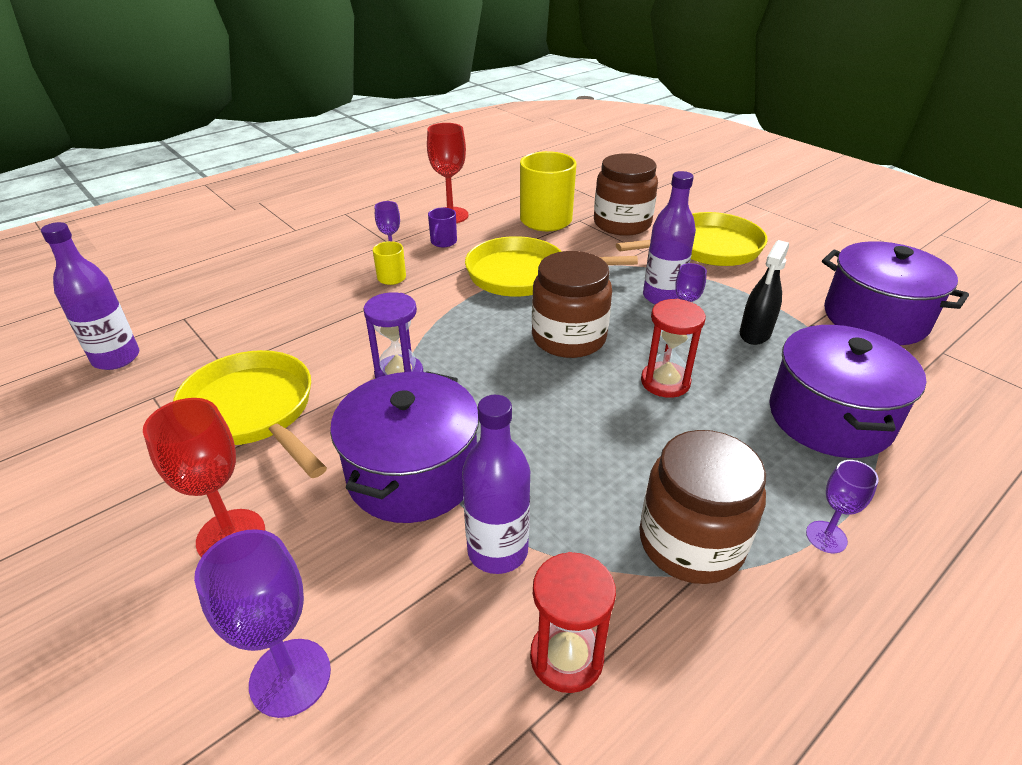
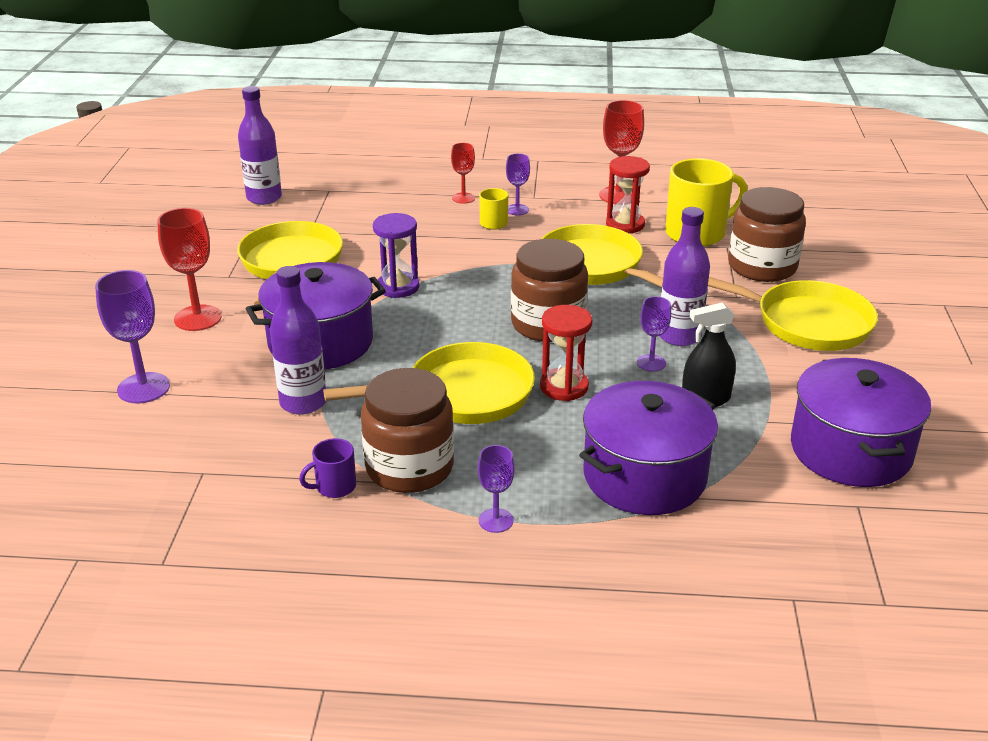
camera: 45 degrees right, 5 degrees down
(331, 268) = (463, 198): none -> red goblet
(443, 242) = (576, 214): purple mug -> purple mug (334, 487)
(566, 657) = (260, 463): red hourglass -> red hourglass (625, 224)
(611, 440) = (462, 394): none -> yellow pan

